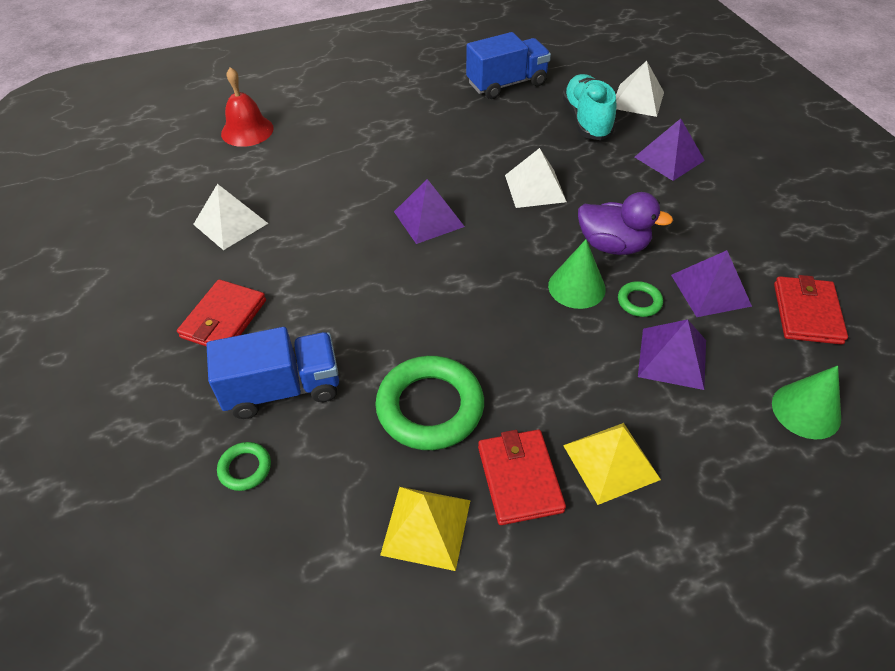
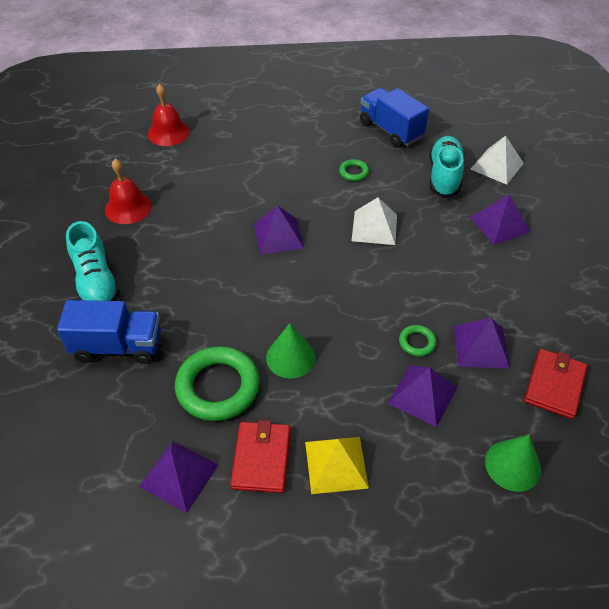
camera: 15 degrees right, 0 degrees up
(224, 319) = (96, 282): red wallet -> turquoise shoe
(230, 223) = (128, 207): white pyramid -> red bell
(245, 468) = (70, 399): green ring -> green ring (353, 172)
(426, 527) = (179, 475): yellow pyramid -> purple pyramid
(507, 84) = (390, 130): blue truck -> blue truck turned 120 degrees counterclockwise
(576, 287) = (371, 318): green cone -> green cone (290, 357)
(613, 245) = (417, 290): purple duck -> none

